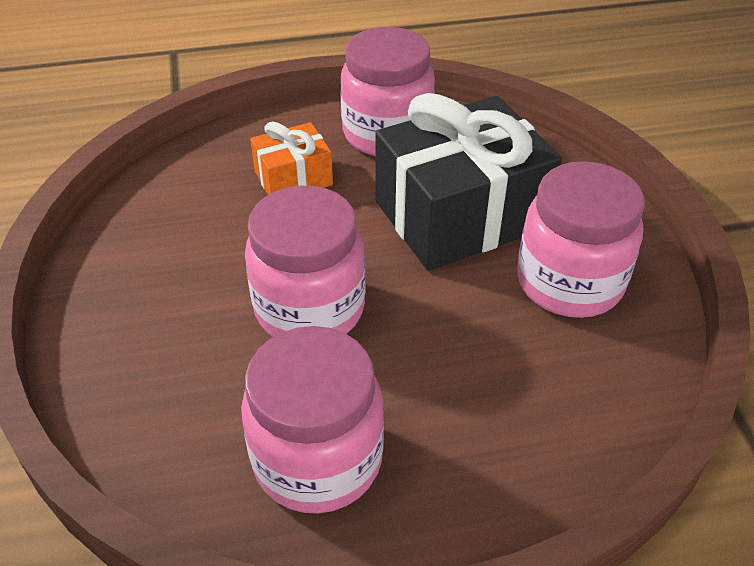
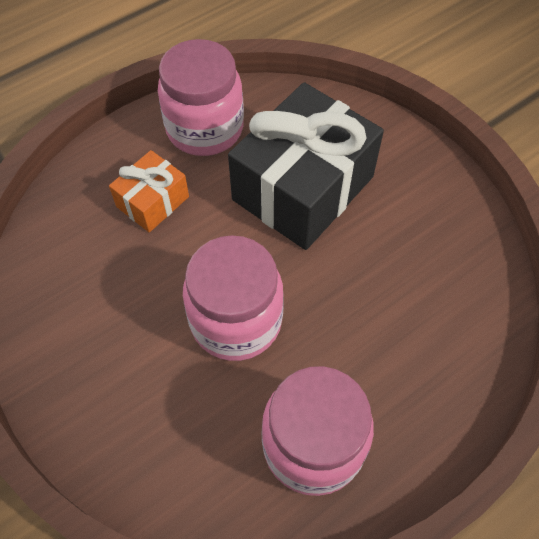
camera: 25 degrees left, 15 degrees up
(569, 282) = (410, 220): pink jar -> none

